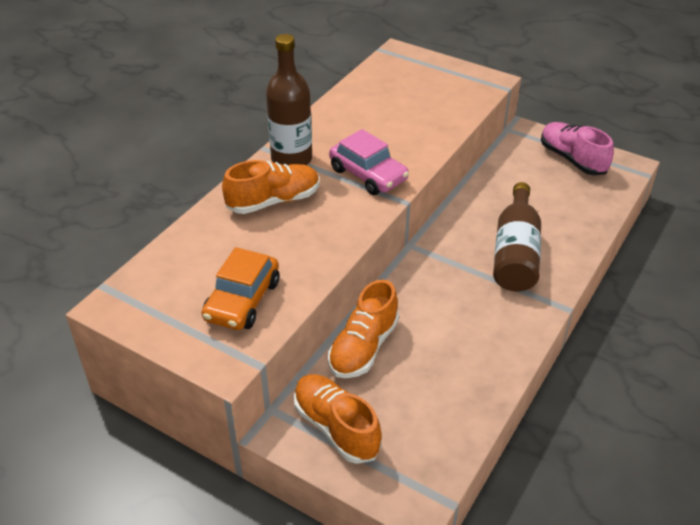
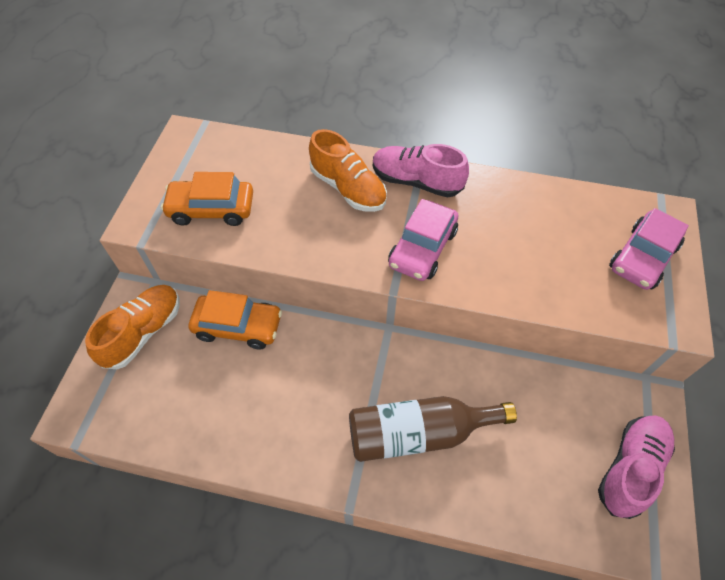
camera: 70 degrees right, 15 degrees up
(291, 159) = (416, 181): brown bottle -> pink shoe
(363, 347) = (238, 326): orange shoe -> orange car
(431, 76) = (642, 257): none -> pink car

